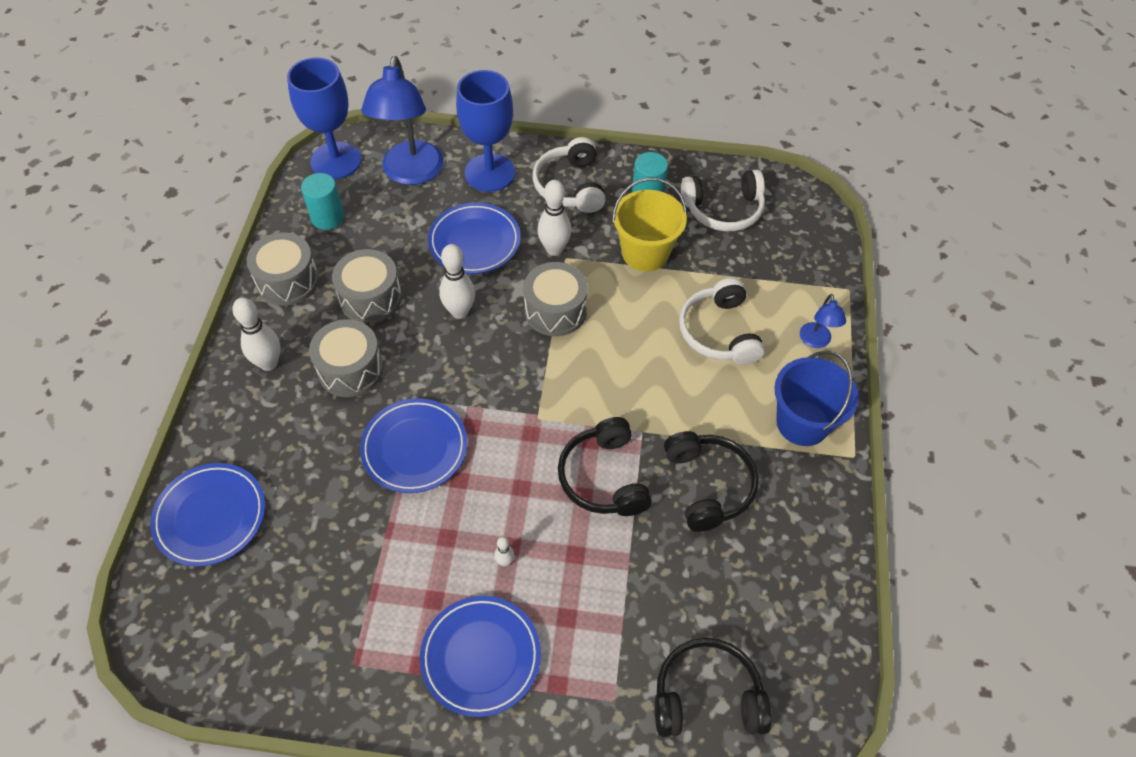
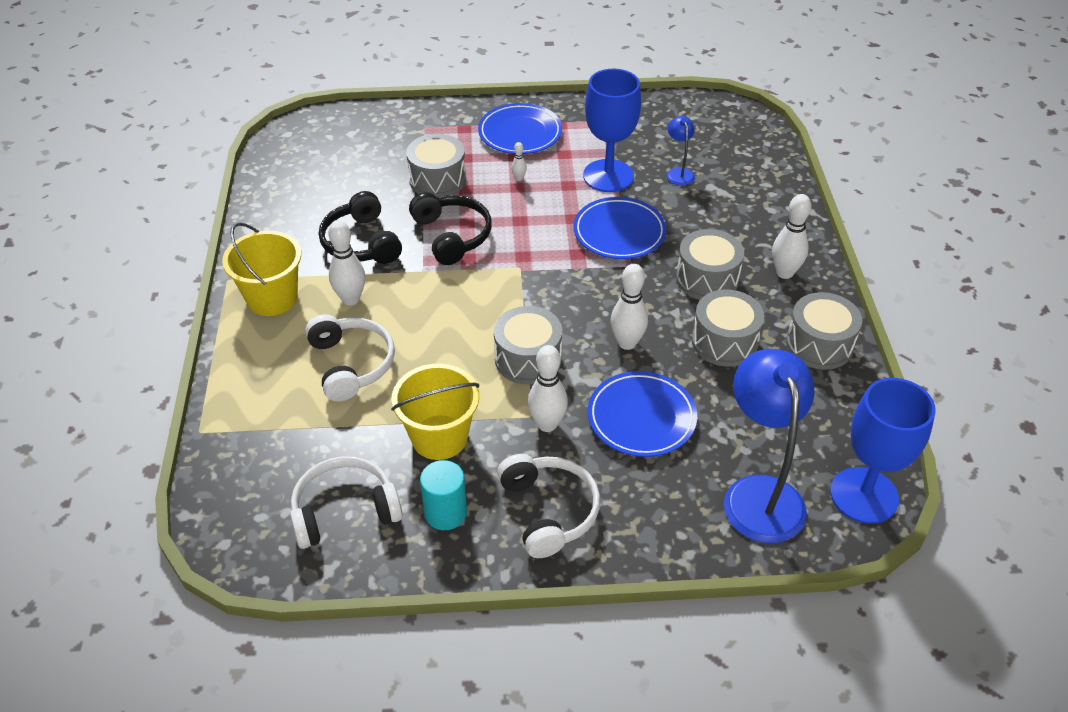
camera: 170 degrees right, 10 degrees down
(211, 516) = (754, 172): blue plate -> none
(327, 218) = (824, 418): turquoise cylinder -> none
(489, 173) = (659, 512): blue goblet -> blue goblet (608, 176)
(609, 579) = (437, 179): none -> grey drum
(707, 696) = (361, 136): black headphones -> none
(720, 407) = (351, 299): none -> white bowling pin
(802, 423) = (272, 298): blue bucket -> yellow bucket
(816, 341) = (247, 371): blue lamp -> blue lamp (678, 172)

